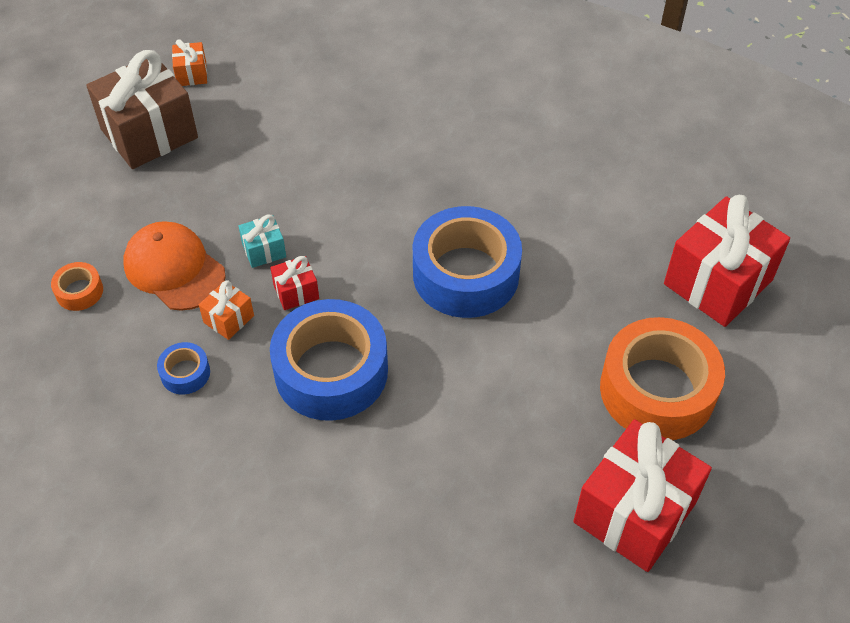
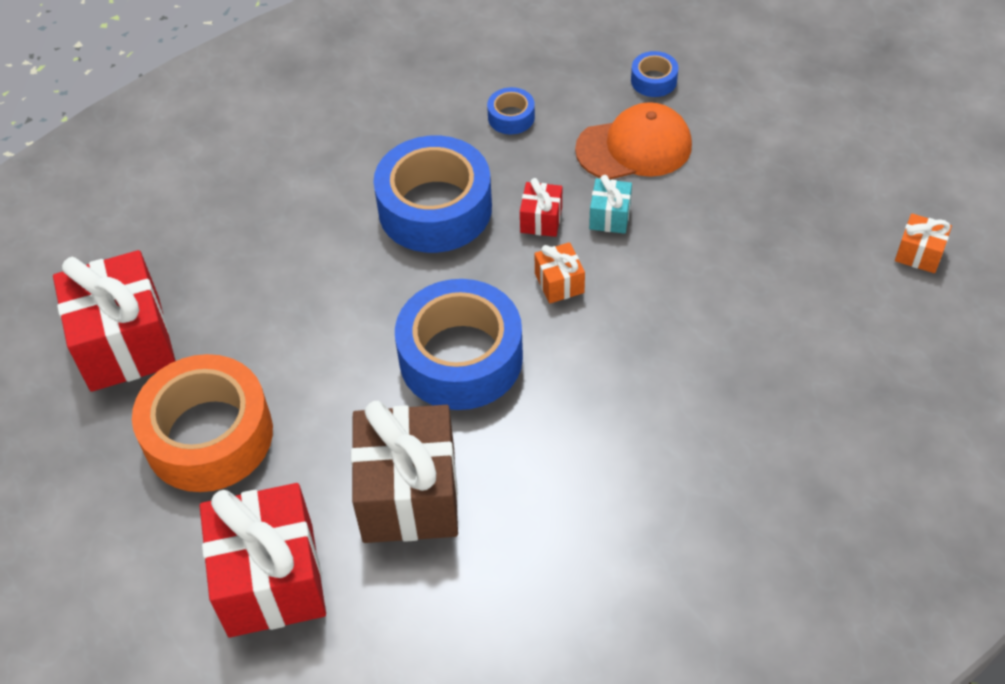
camera: 125 degrees right, 0 degrees up
(79, 291) = (653, 80): orange tape -> blue tape
(149, 134) = (837, 188): brown gift -> brown gift (409, 495)
(229, 319) = (547, 163): orange gift -> orange gift (559, 283)

